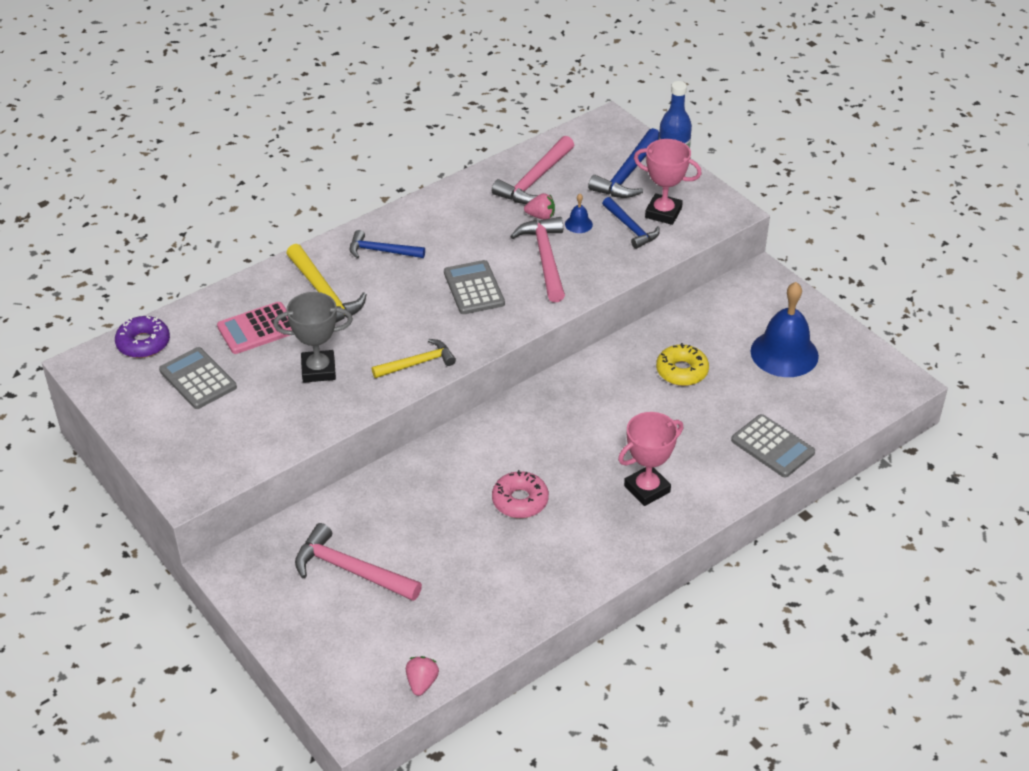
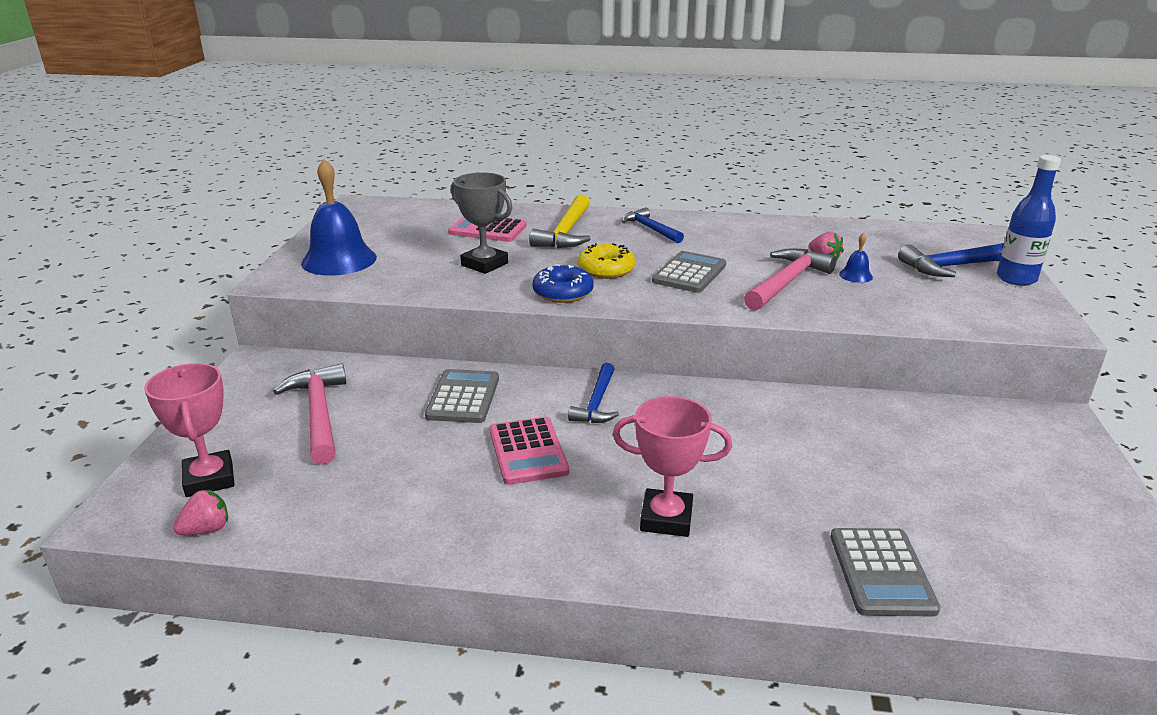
camera: 45 degrees right, 15 degrees down
(143, 343) = (408, 208): purple donut -> none
(198, 379) = (402, 235): grey calculator -> grey calculator (463, 397)
(418, 363) = (563, 292): yellow hammer -> blue donut
(520, 501) = (527, 451): pink donut -> pink calculator
(534, 180) = (852, 239): pink hammer -> none
(630, 228) = (909, 296): blue hammer -> blue hammer (596, 403)
(663, 213) = (964, 300): pink trophy -> pink trophy (209, 479)
(682, 371) = (850, 446): yellow donut -> yellow donut (606, 269)
(784, 353) = (1011, 495): blue bell -> blue bell (339, 260)

